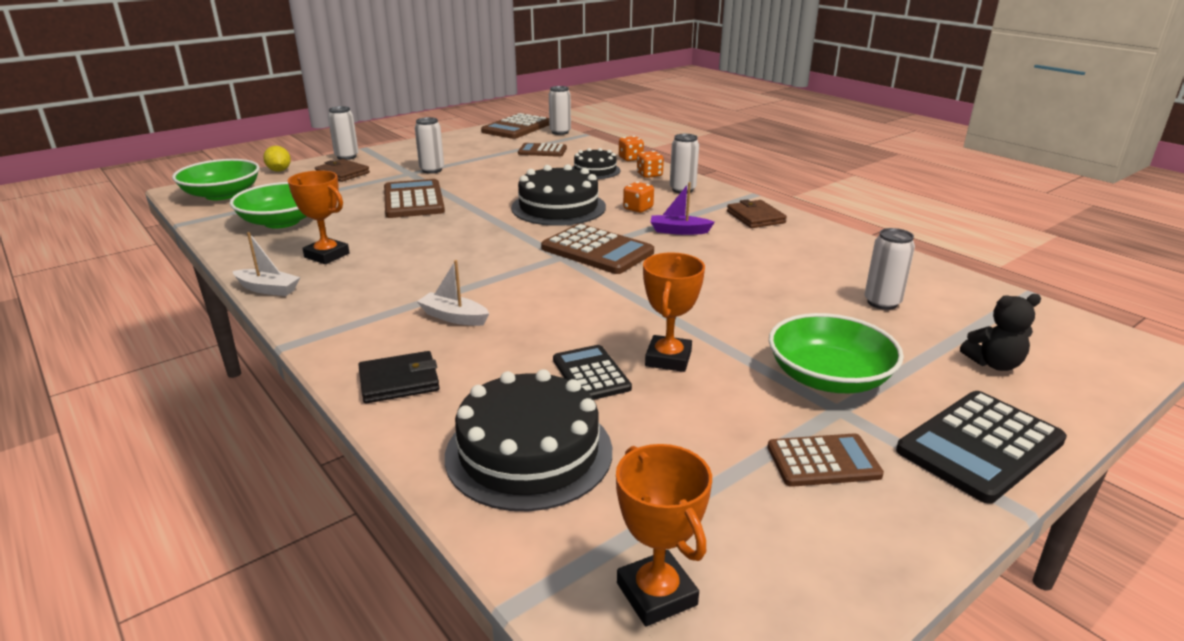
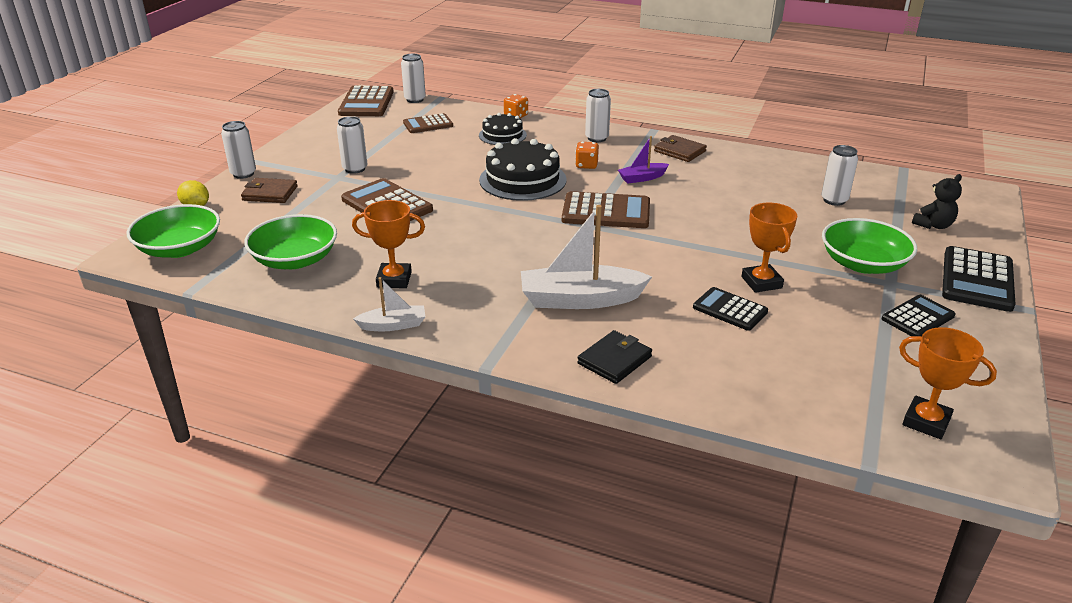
camera: 30 degrees left, 5 degrees up
(454, 317) = (580, 299): white boat -> white boat, size x1.91
(529, 452) = (763, 374): black cake -> none
(649, 175) = (553, 129): orange dice -> none
(823, 461) = (917, 317): brown calculator -> black calculator

